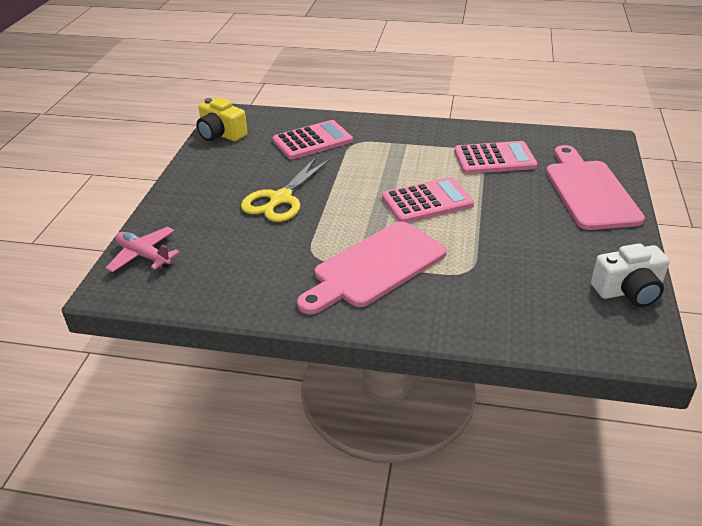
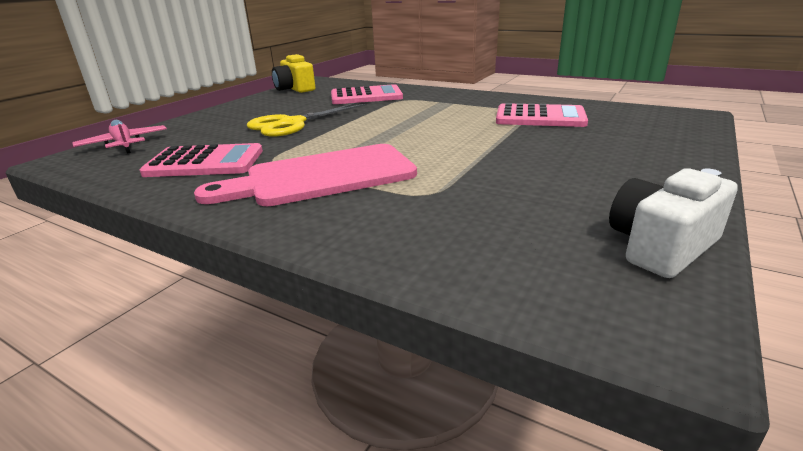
camera: 20 degrees right, 10 degrees down
(427, 201) = (435, 137): pink calculator -> pink calculator (205, 162)
(589, 191) = (647, 147): pink cutting board -> none
(628, 291) = (661, 246): white camera -> white camera turned 135 degrees clockwise

